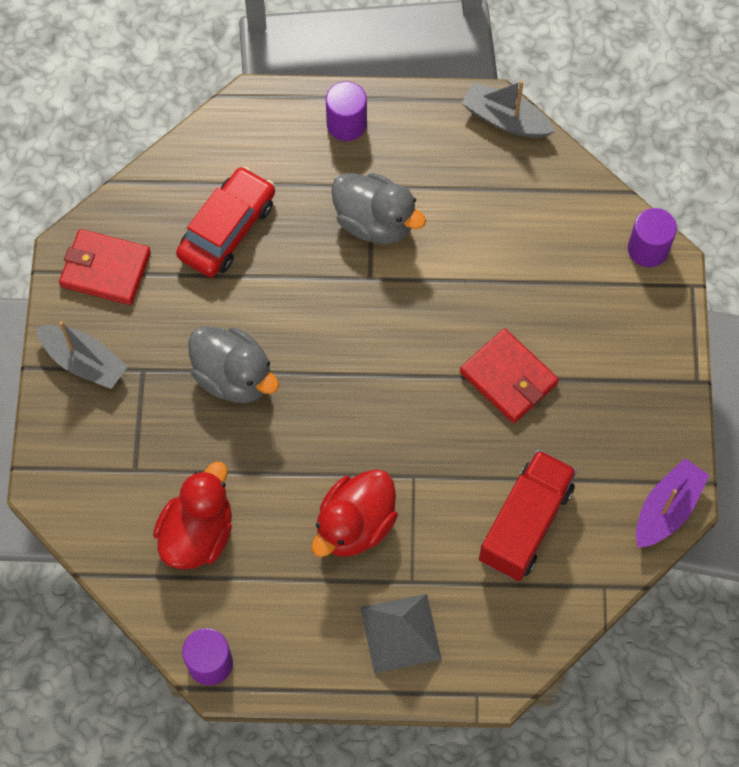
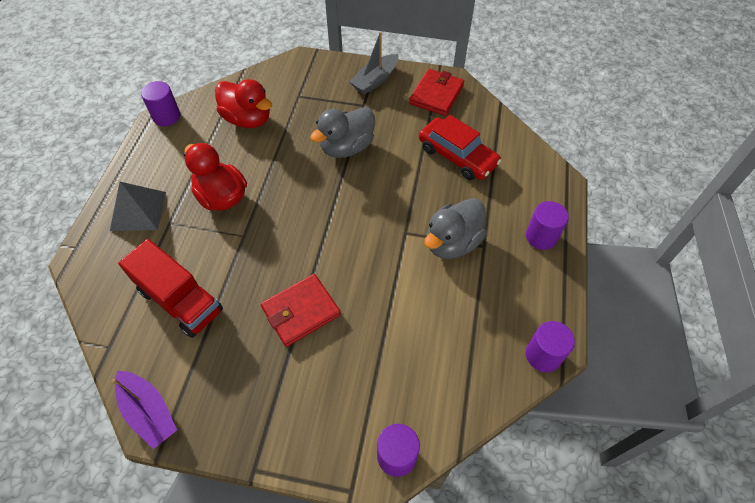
camera: 100 degrees right, 10 degrees down
(505, 119) = (543, 355): grey boat -> purple cylinder

